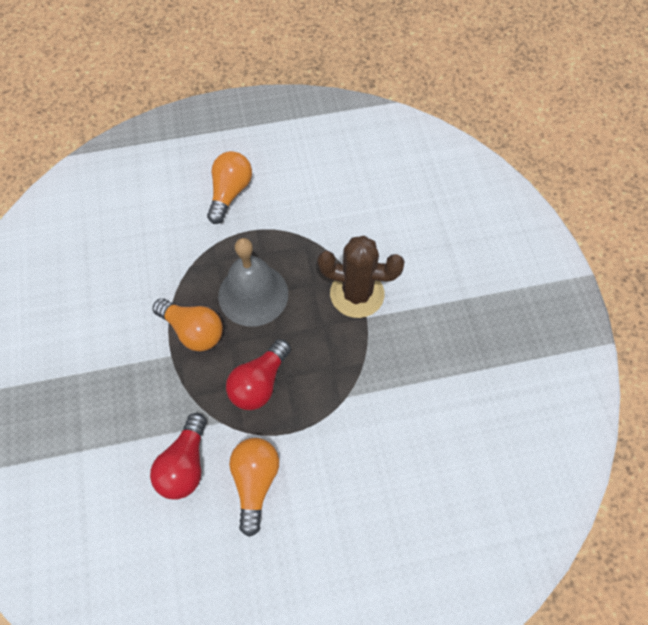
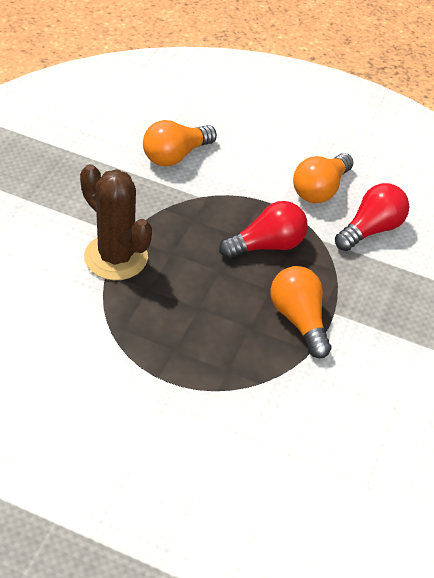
camera: 150 degrees left, 15 degrees down
(230, 193) = (152, 438): orange light bulb -> orange light bulb (175, 155)
(253, 294) = (215, 316): grey bell -> none

